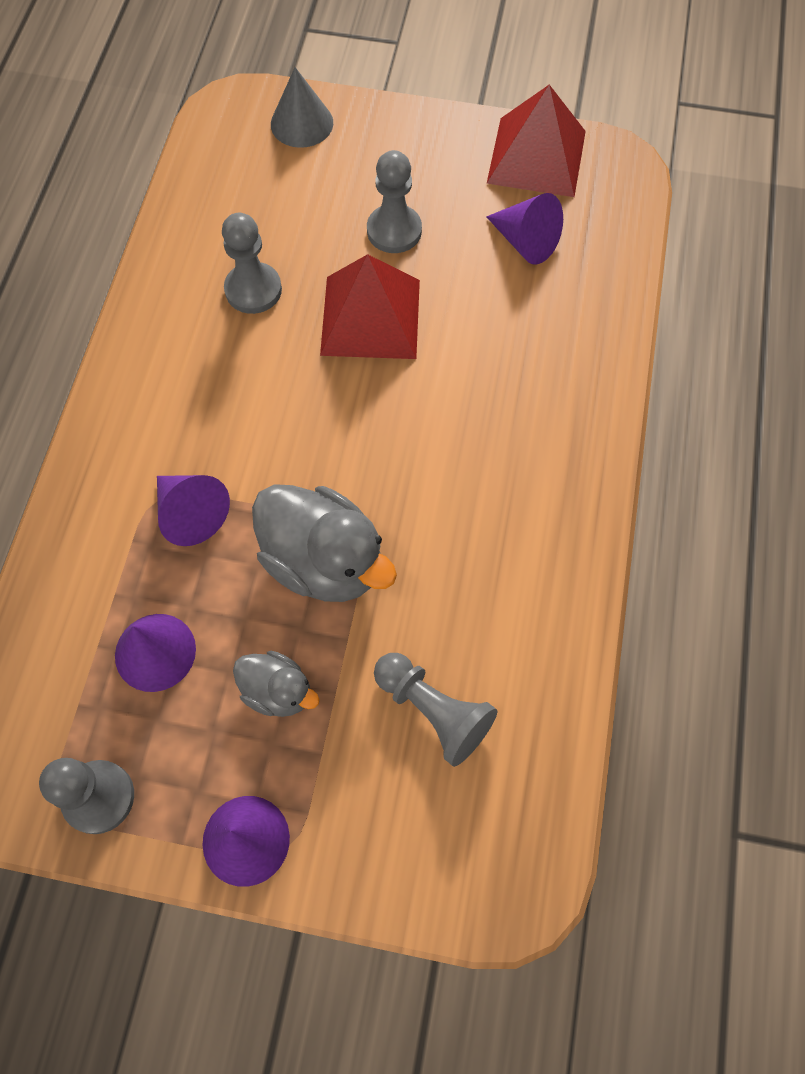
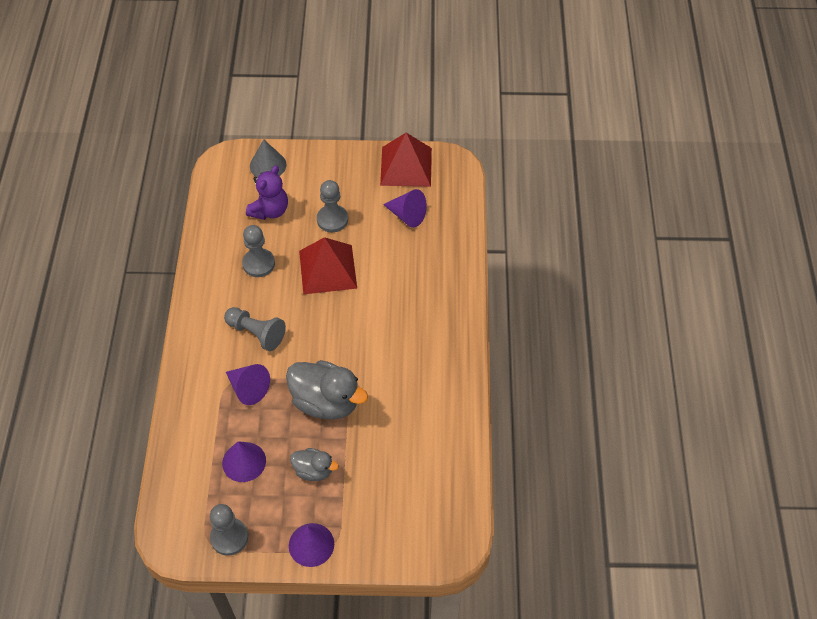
camera: 10 degrees left, 10 degrees down
(290, 200) = (270, 210): none -> purple teddy bear
(433, 711) = (397, 467): grey pawn -> grey pawn (256, 333)

